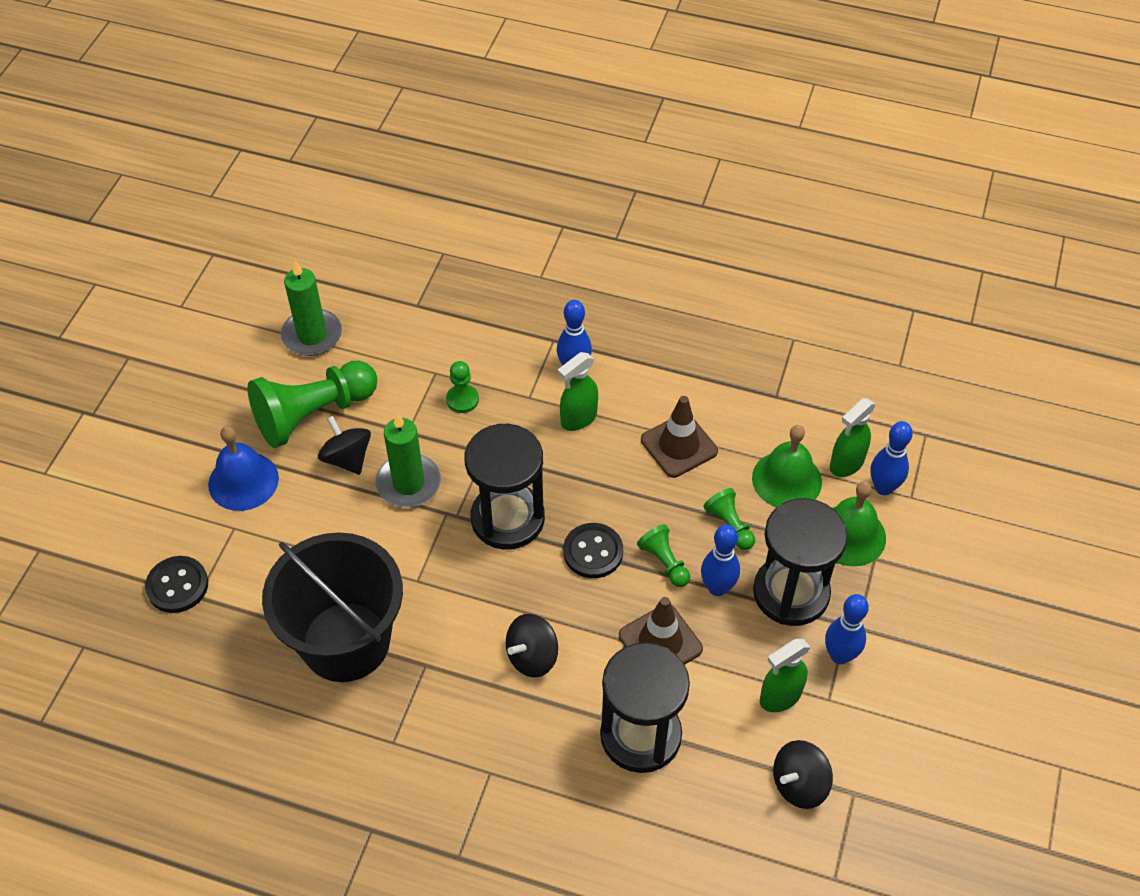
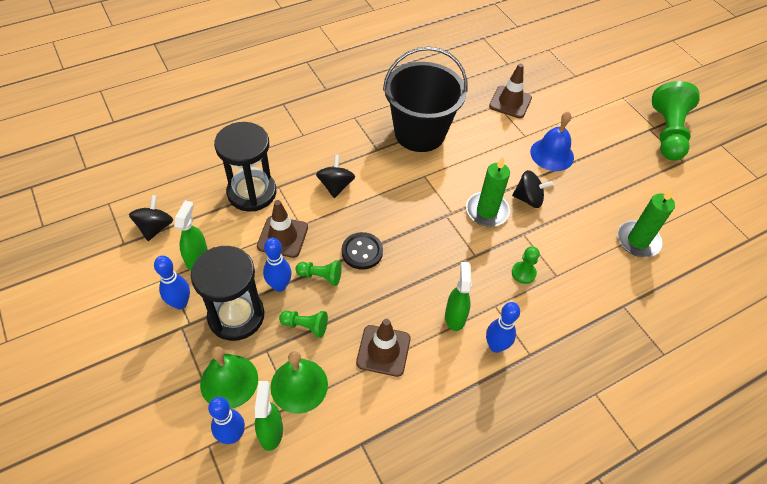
camera: 130 degrees right, 0 degrees up
(177, 586) = (510, 102): black button -> brown traffic cone
(313, 414) = (573, 205): green pawn -> green pawn (667, 133)
(507, 518) = (421, 233): black hourglass -> none

